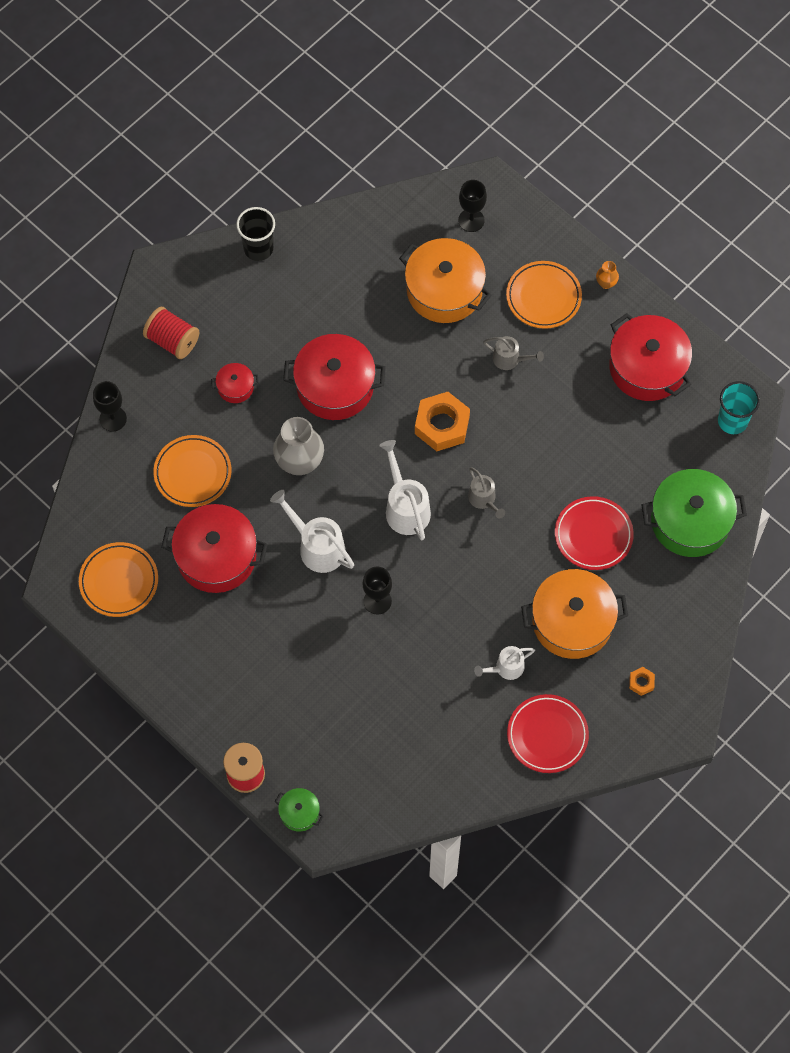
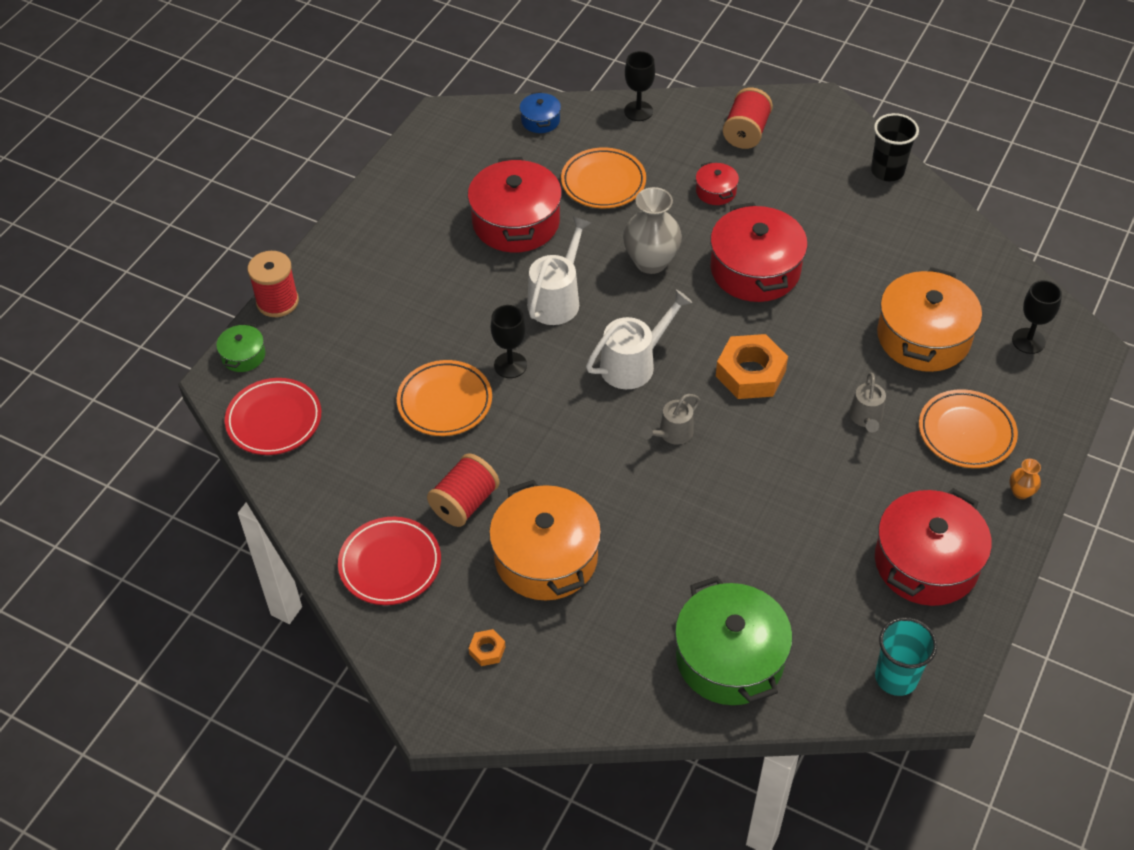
camera: 75 degrees right, 15 degrees down
(94, 504) = (540, 120): none -> blue pot
(119, 581) = (463, 157): orange plate -> orange plate (445, 402)
(505, 668) = (464, 503): white watering can -> red spool
(593, 535) = (669, 554): red plate -> red plate (274, 420)

